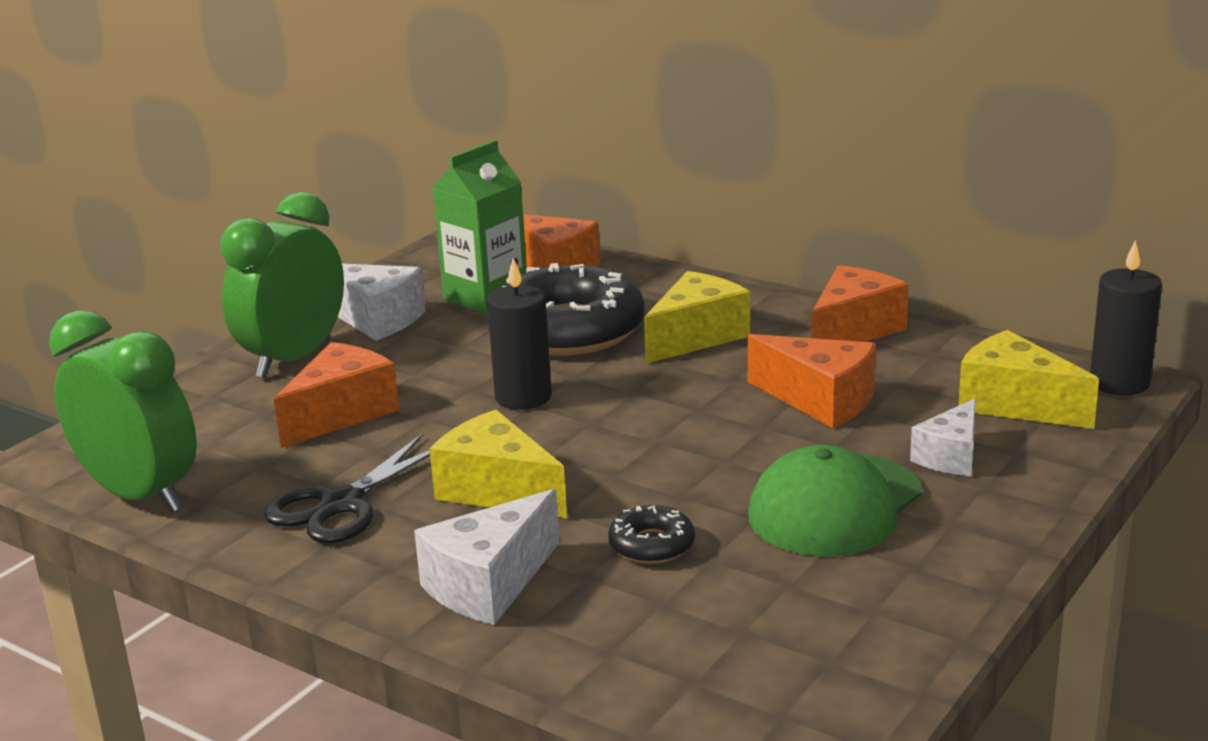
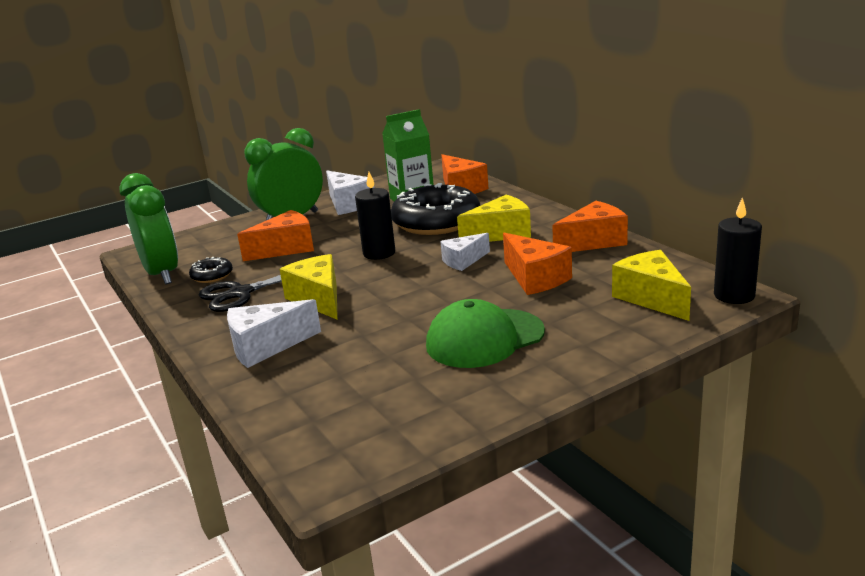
camera: 25 degrees right, 0 degrees up
(651, 545) = (365, 342): black donut -> black donut (212, 275)
(950, 457) = (580, 322): white cheese -> white cheese (463, 261)

